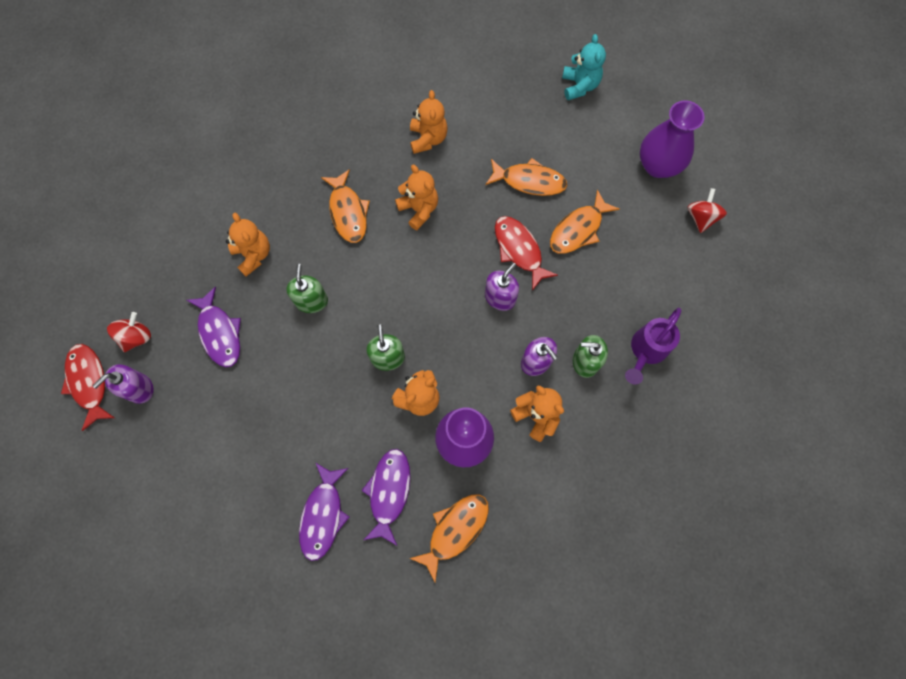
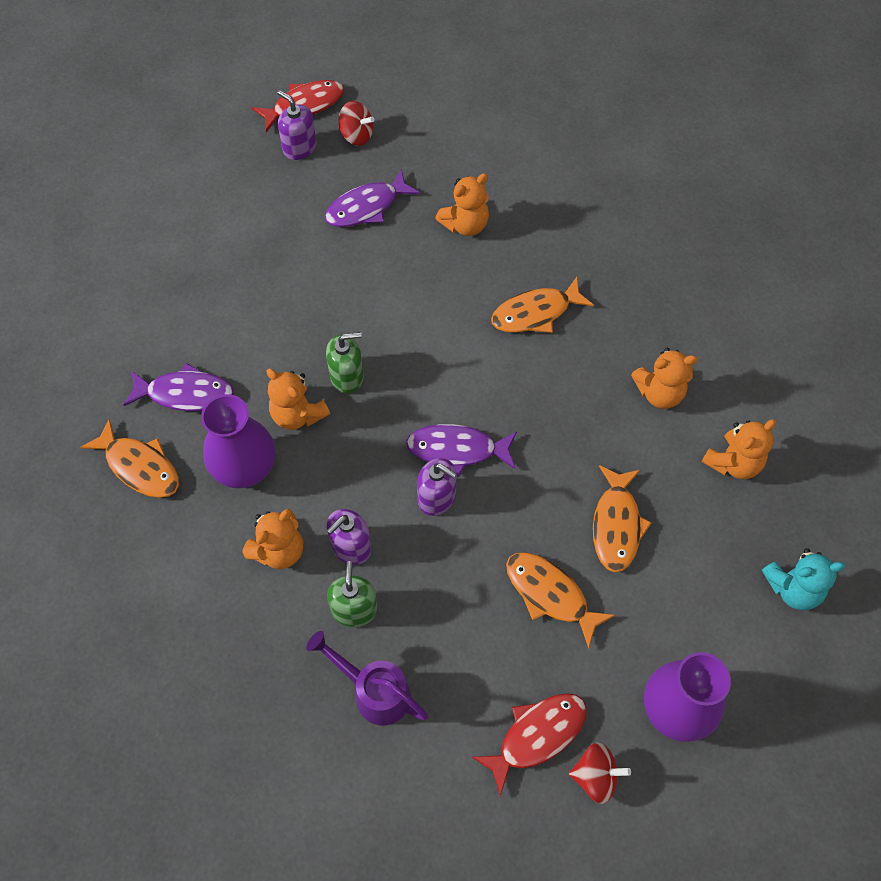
camera: 85 degrees right, 10 degrees down
(311, 301) = (413, 289): green soap dispenser -> none
(323, 515) = (161, 332): purple fish -> purple fish (457, 450)
(419, 209) = (551, 391): orange teddy bear -> orange teddy bear (733, 463)
(519, 250) = (508, 517): red fish -> red fish (537, 735)

